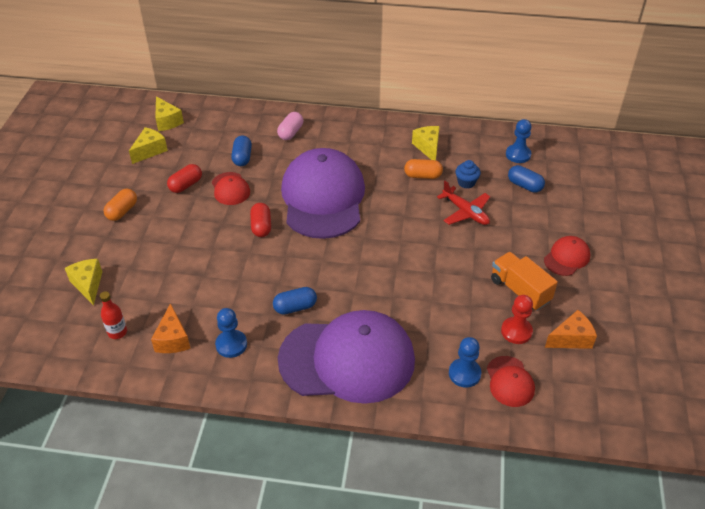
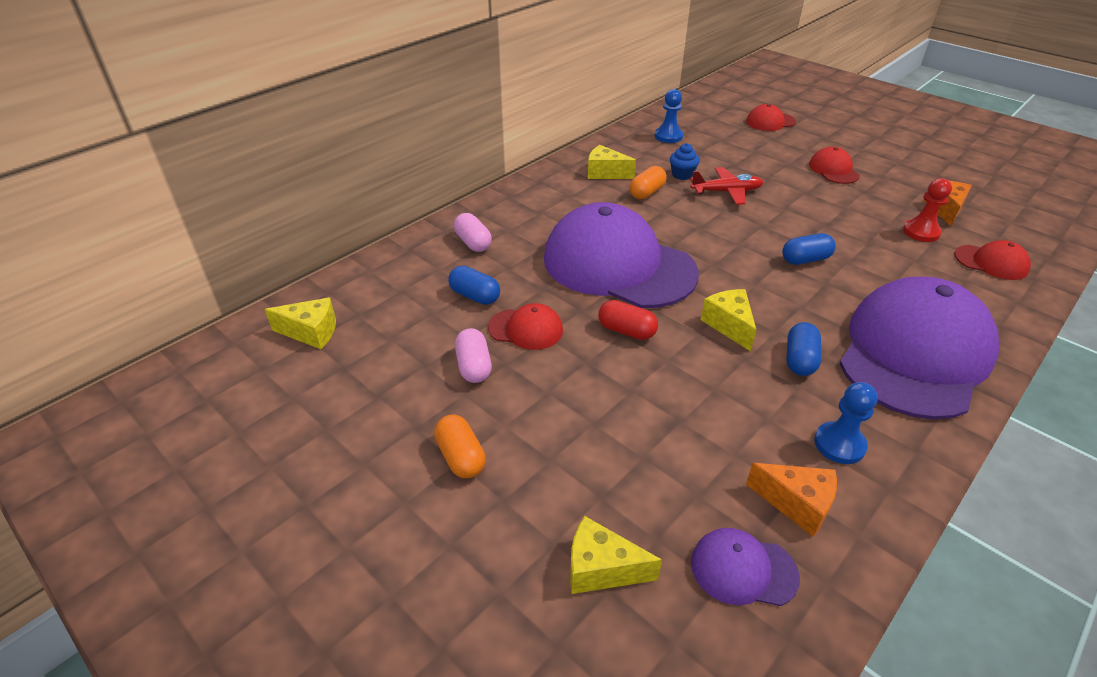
camera: 55 degrees left, 5 degrees down
(117, 332) = (743, 569): red bottle -> purple cap
(150, 151) = (354, 374): yellow cheese -> yellow cheese (729, 325)
(186, 185) = (474, 366): red capsule -> pink capsule
(464, 374) = (970, 284): blue pawn -> none
(520, 290) = (864, 208): orange truck -> none
(524, 186) = (716, 150): blue capsule -> blue capsule (805, 259)
(612, 198) = (770, 122): none -> red cap

